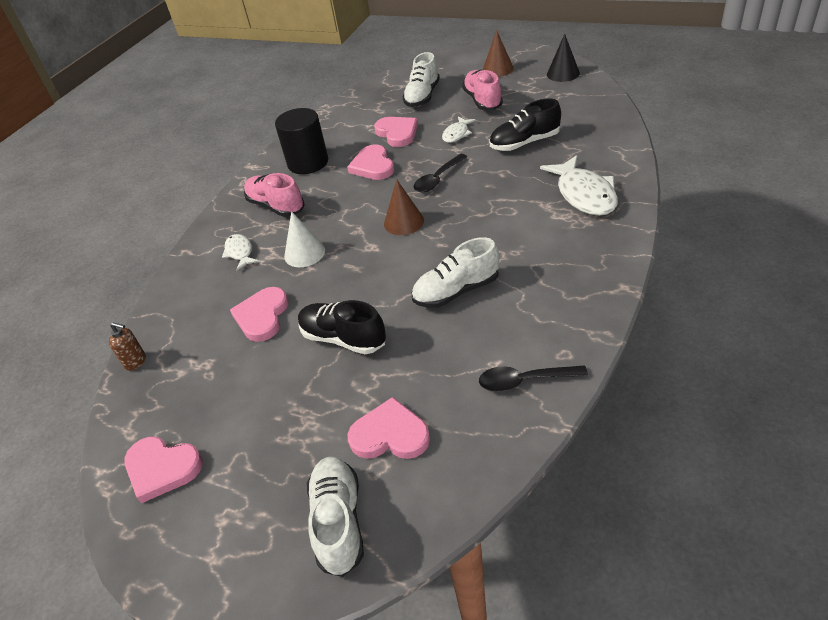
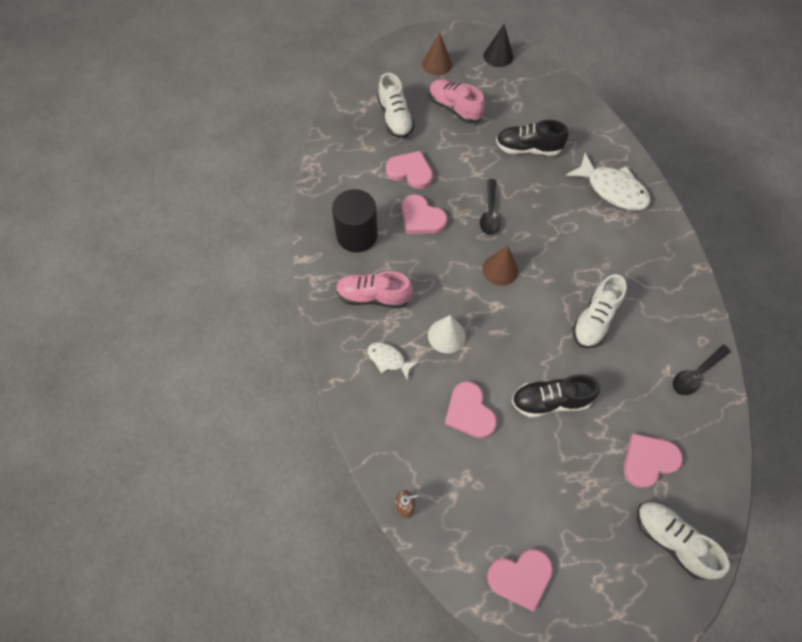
camera: 40 degrees left, 20 degrees up
(457, 134) = (464, 156): white fish -> none
(524, 143) = (528, 148): black shoe -> black shoe turned 60 degrees clockwise

